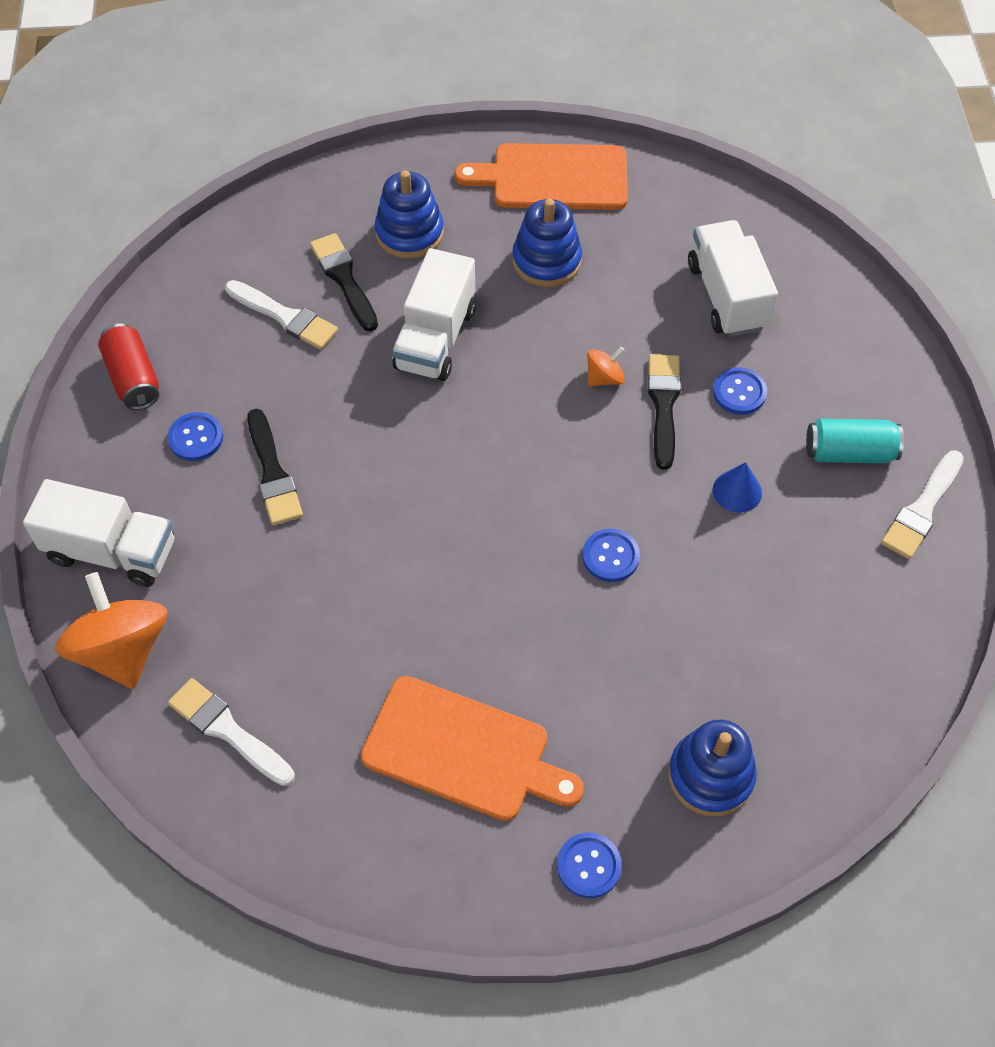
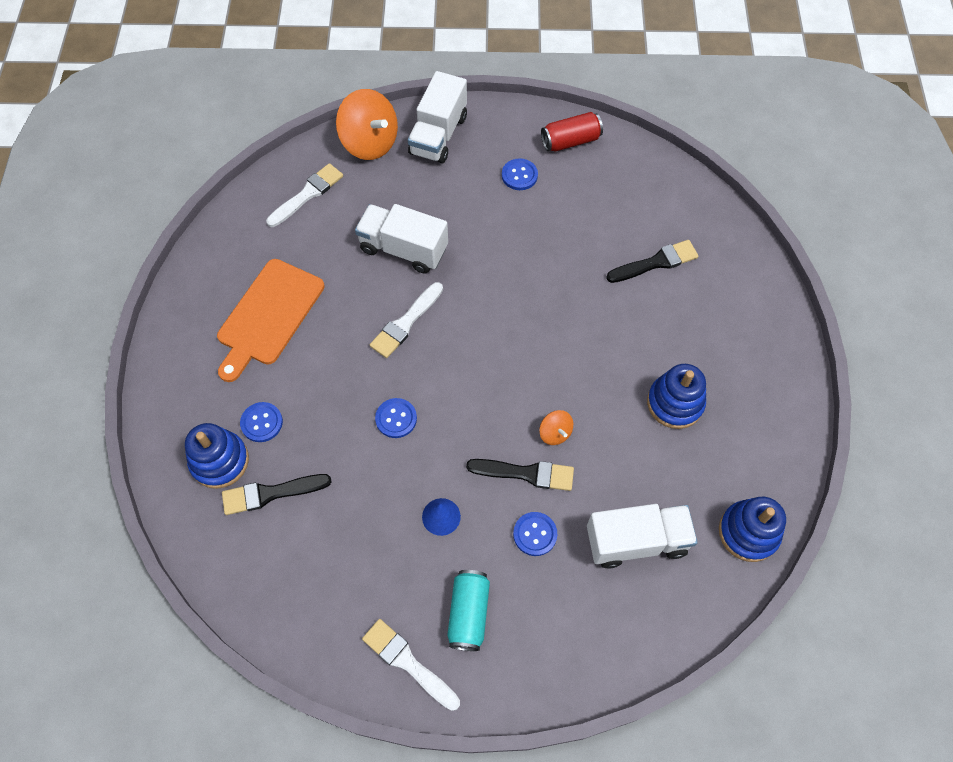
camera: 95 degrees right, 5 degrees up
(122, 649) = (370, 142): orange spinning top -> orange spinning top turned 60 degrees clockwise
(273, 473) = (487, 217): black brush -> black brush (270, 493)
(285, 317) = (620, 225): white brush -> white brush (405, 323)
(409, 233) = (702, 307): blue stacking toy -> blue stacking toy (748, 532)
(436, 338) = (597, 319): white truck -> white truck (403, 249)
(553, 177) = (768, 417): orange cutting board -> none
(589, 866) = (178, 380): blue button -> blue button (261, 422)

